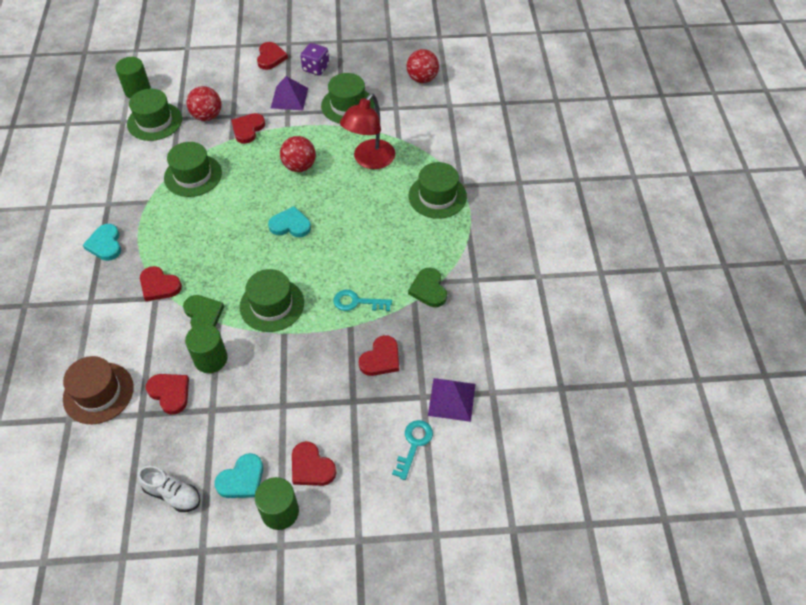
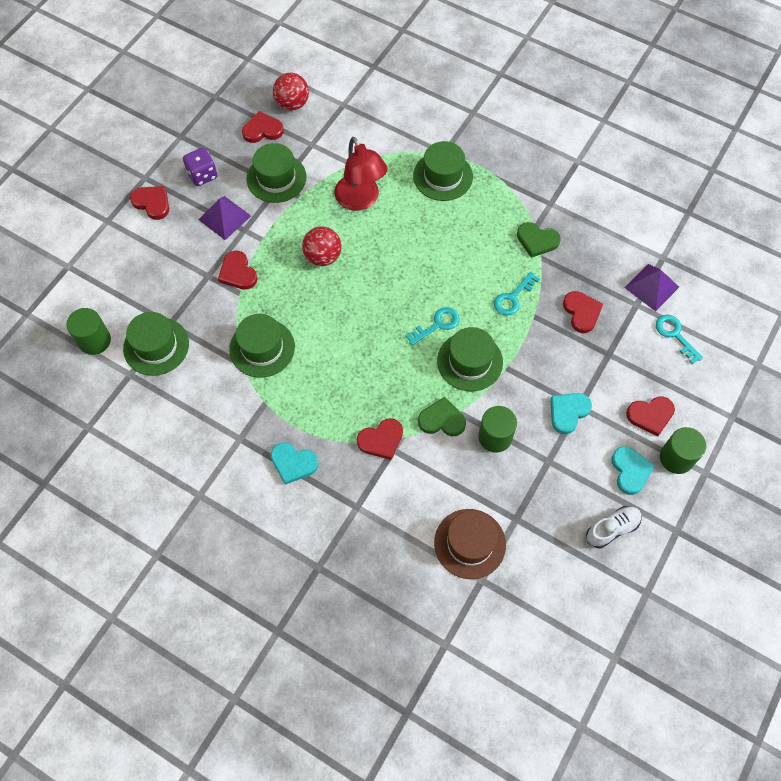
camera: 55 degrees left, 10 degrees up
(170, 393) = (509, 485): red heart -> red heart (262, 130)
(207, 116) = (189, 297): red ball -> none
(290, 225) = (389, 301): turquoise heart -> turquoise heart (568, 412)
(291, 266) = (437, 325): none -> turquoise key

